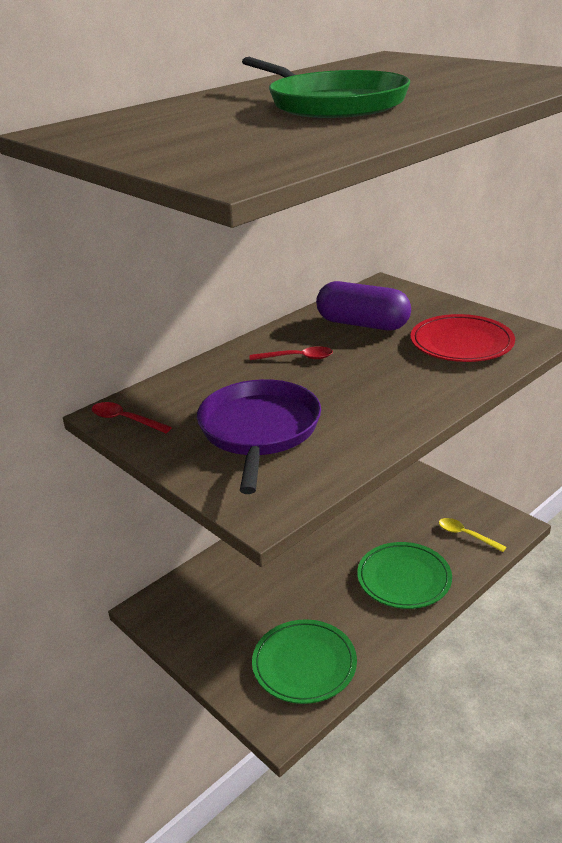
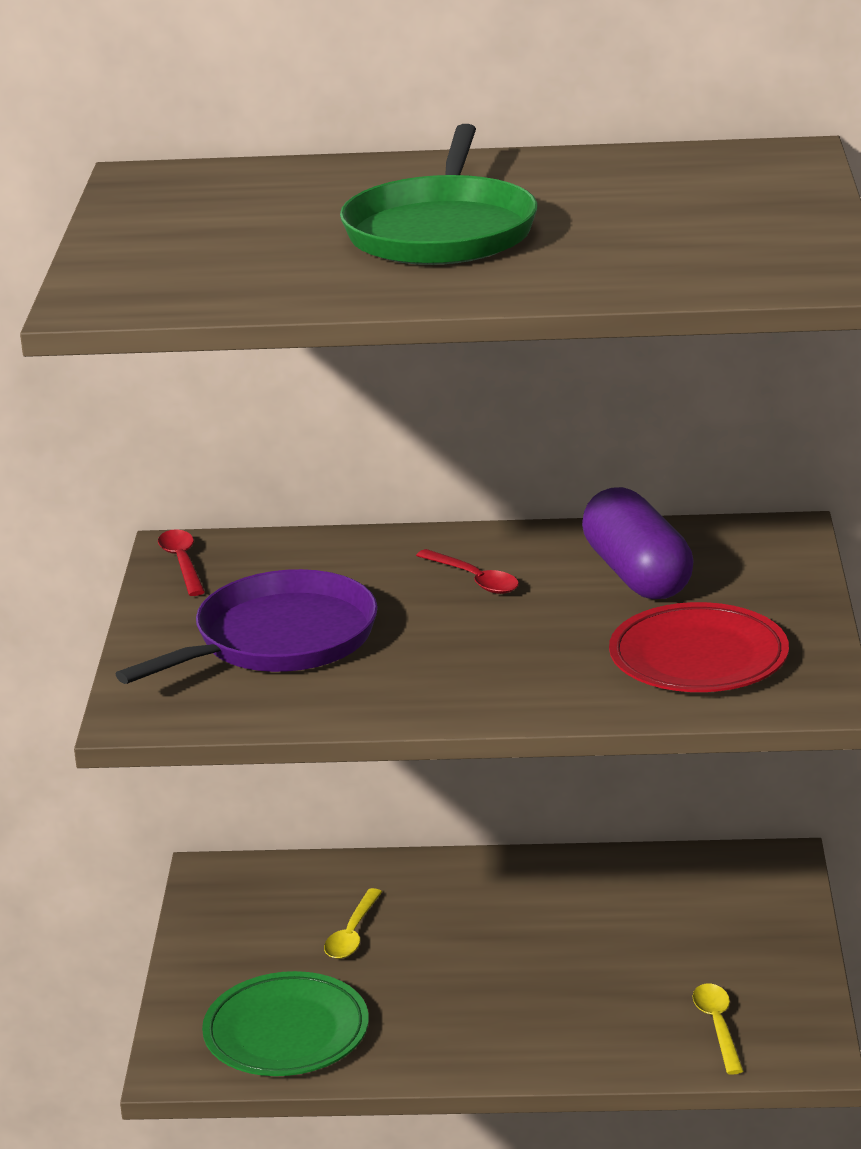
camera: 45 degrees right, 5 degrees down
(260, 594) = (352, 934): none -> yellow spoon
(404, 579) = (545, 1022): green plate -> none

